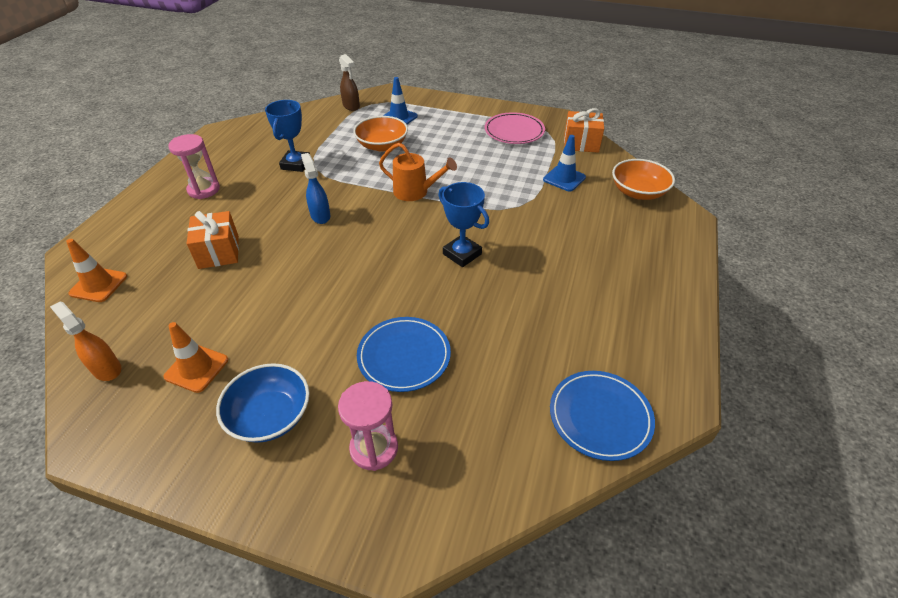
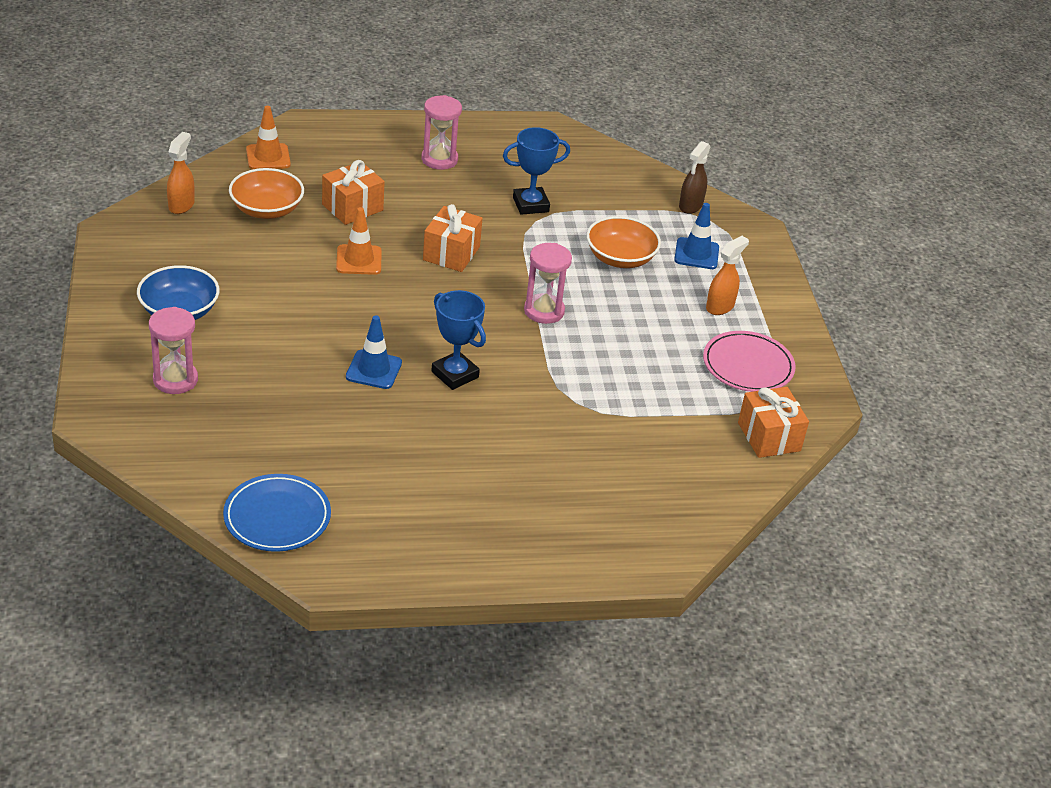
camera: 60 degrees right, 5 degrees down
(196, 368) = (206, 252): orange traffic cone -> orange traffic cone (359, 260)
(320, 216) = (451, 253): blue spray bottle -> orange gift
(404, 356) = (284, 370): blue plate -> none
(415, 192) = (544, 311): orange watering can -> pink hourglass
(454, 124) = (720, 306): none -> orange spray bottle
(462, 254) = (455, 374): blue trophy -> blue trophy turned 60 degrees counterclockwise
(564, 178) = (666, 433): blue traffic cone -> blue traffic cone (374, 370)
(638, 192) = (685, 509): orange bowl -> orange bowl (267, 209)

